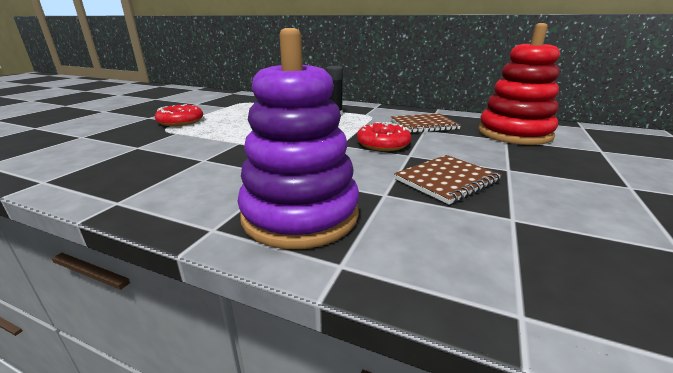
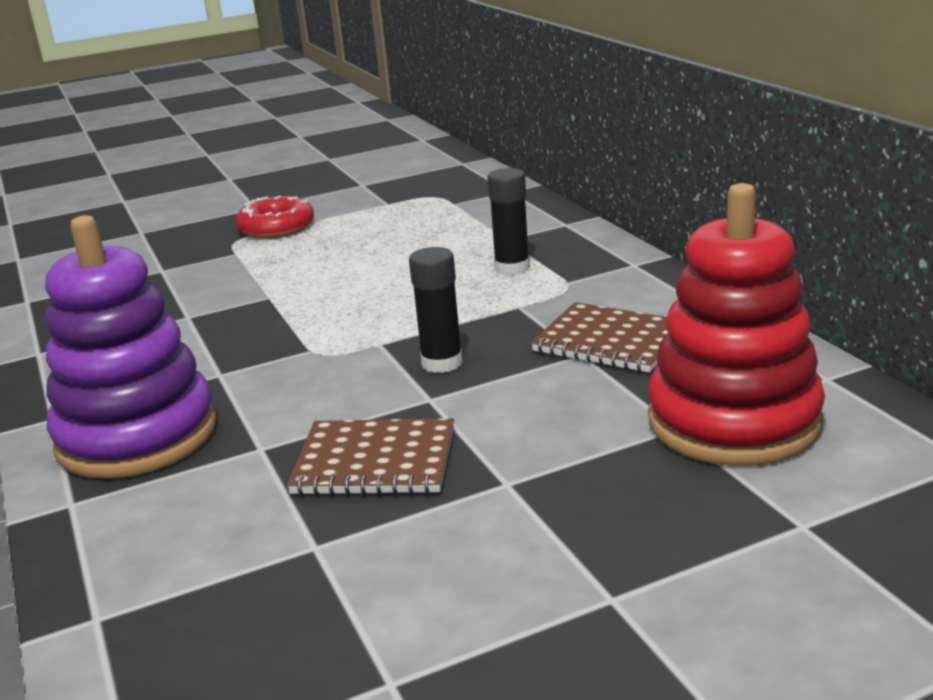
camera: 45 degrees right, 0 degrees up
(383, 144) = (442, 363): red donut -> black glue stick

